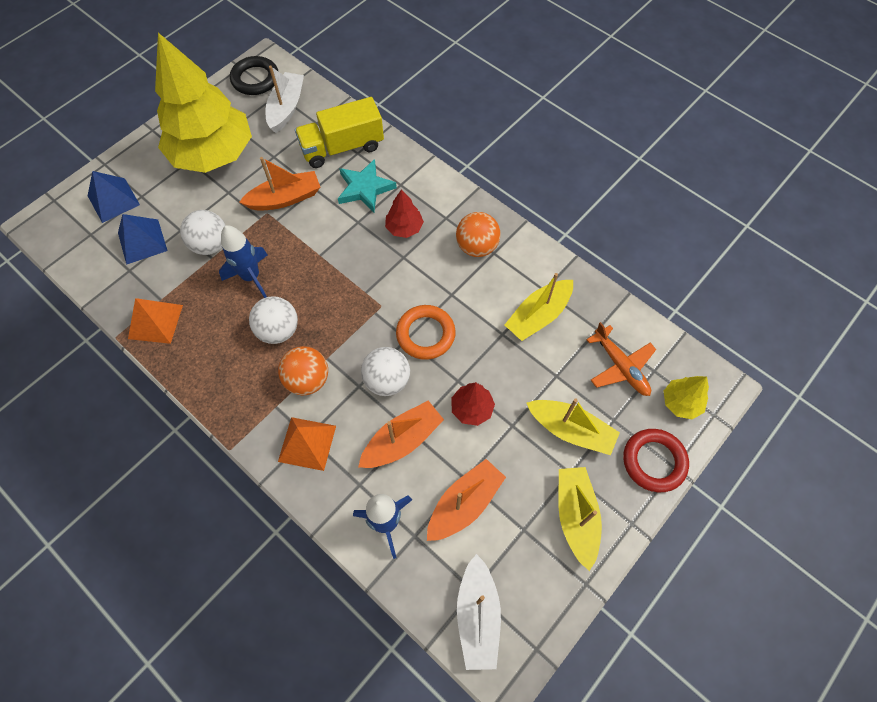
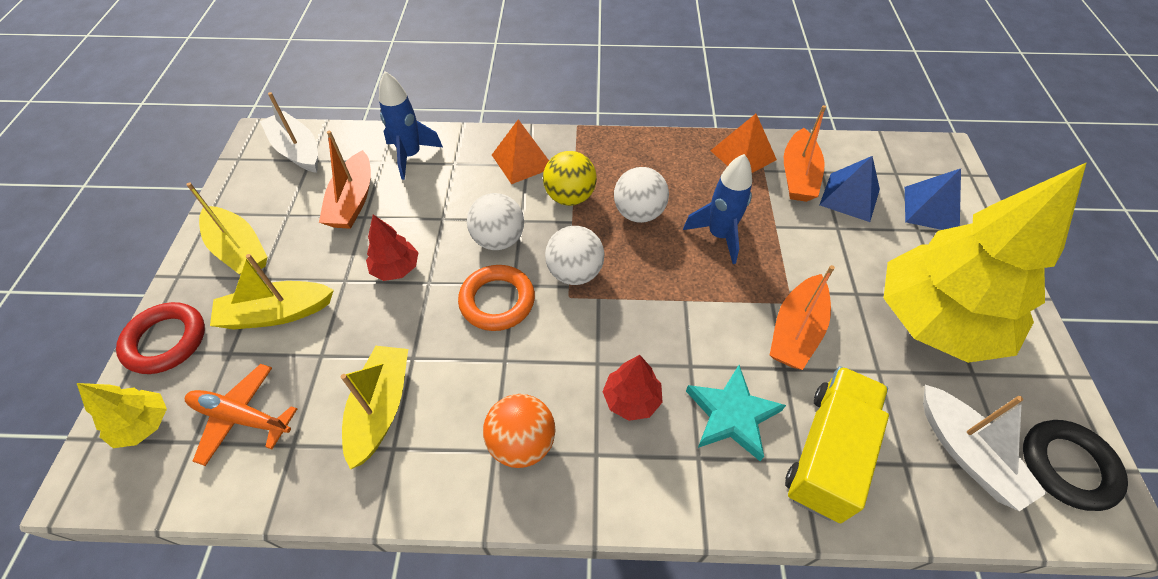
camera: 140 degrees right, 10 degrees down
(211, 245) = (793, 235): white ball -> white ball (575, 272)
(307, 380) = (570, 197): orange ball -> yellow ball
(402, 440) = (443, 208): orange boat -> orange boat (798, 175)

